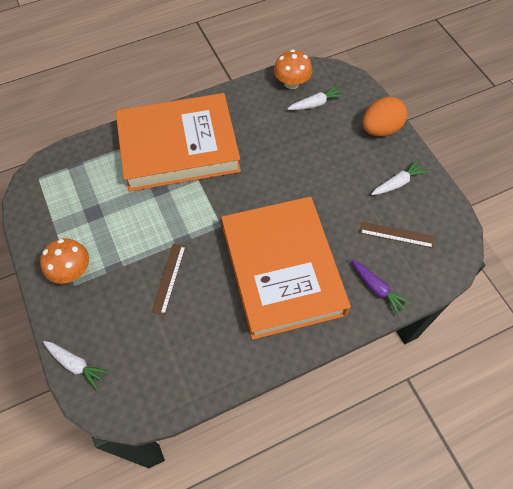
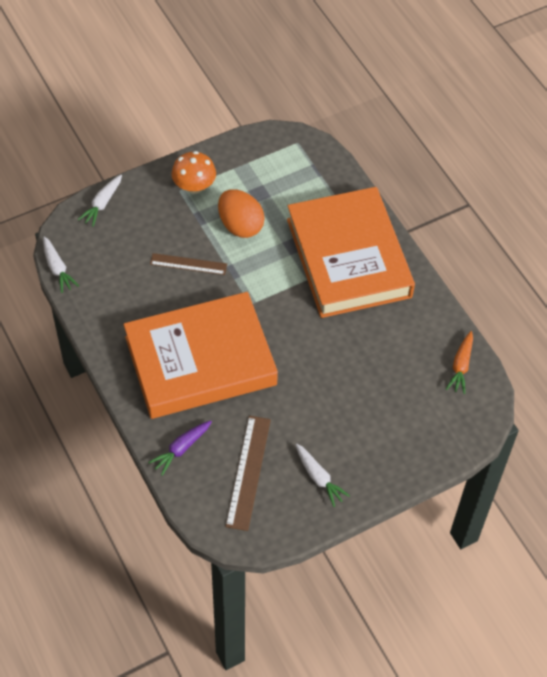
camera: 85 degrees right, 5 degrees down
(291, 83) = (461, 366): orange mushroom -> orange carrot
(316, 104) = (430, 393): white carrot -> white carrot (57, 268)
(380, 129) = (398, 463): orange egg -> orange egg (240, 225)
(396, 234) = (248, 472): brown ruler -> brown ruler, size x1.50

